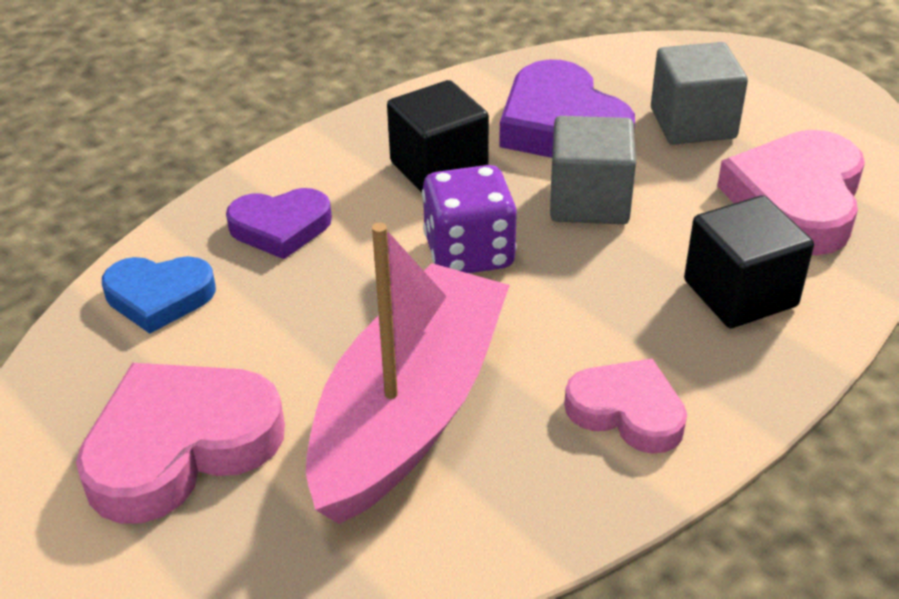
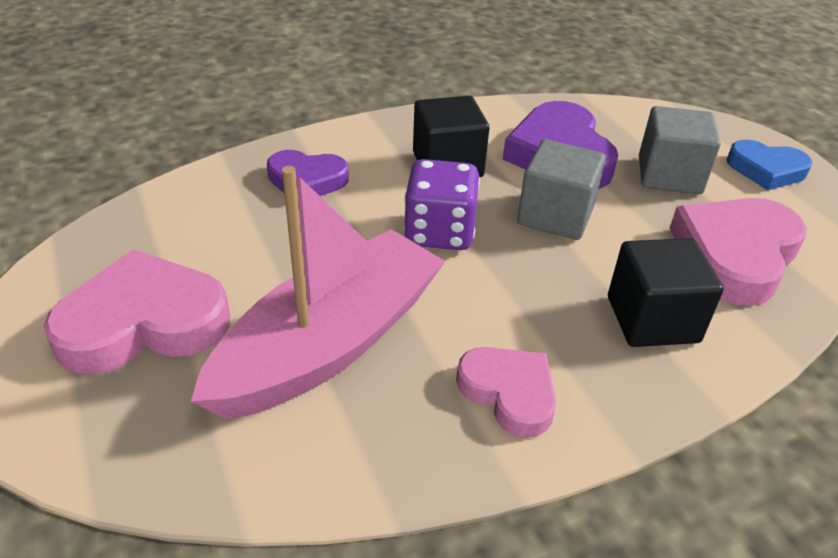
camera: 15 degrees right, 0 degrees up
(159, 297) = (192, 209): blue heart -> blue heart (766, 170)

